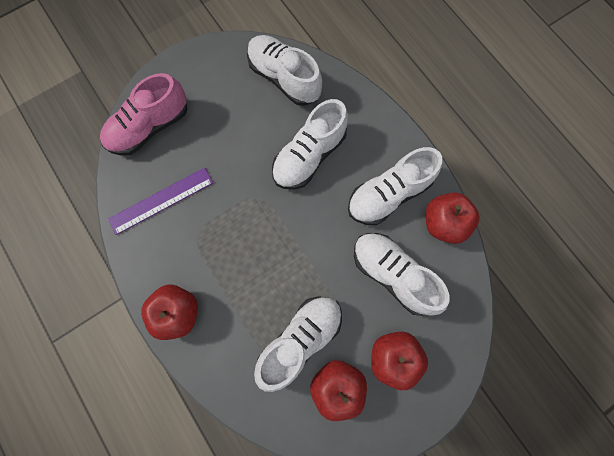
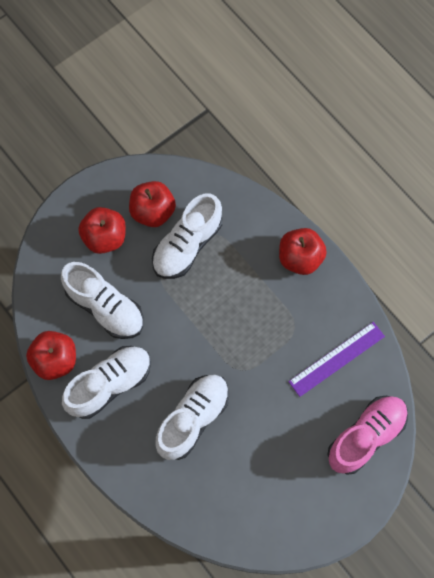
camera: 175 degrees right, 5 degrees down
(284, 78) = (228, 509): white shoe -> none

